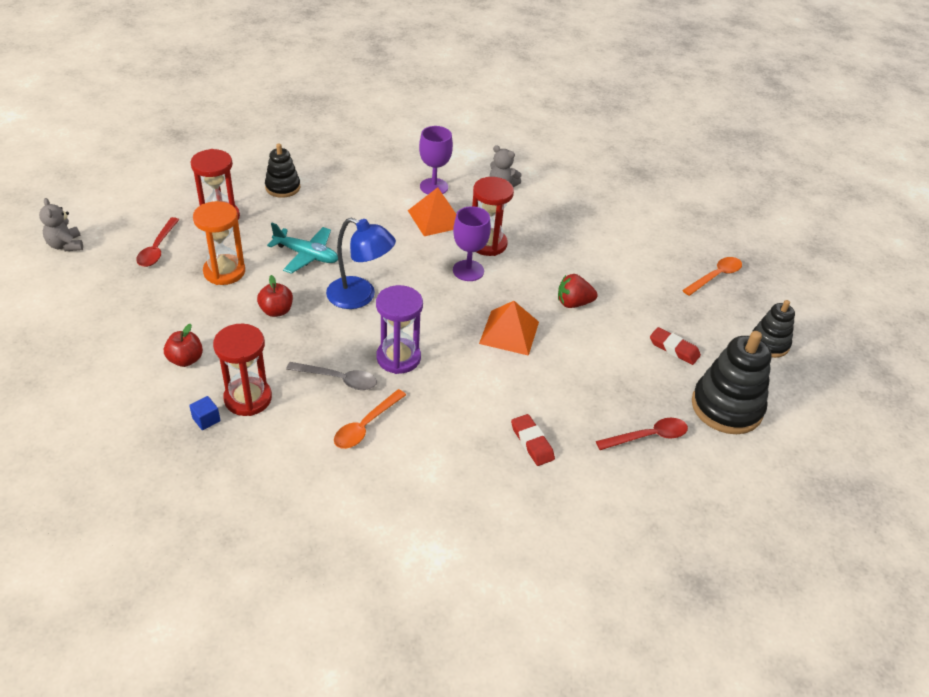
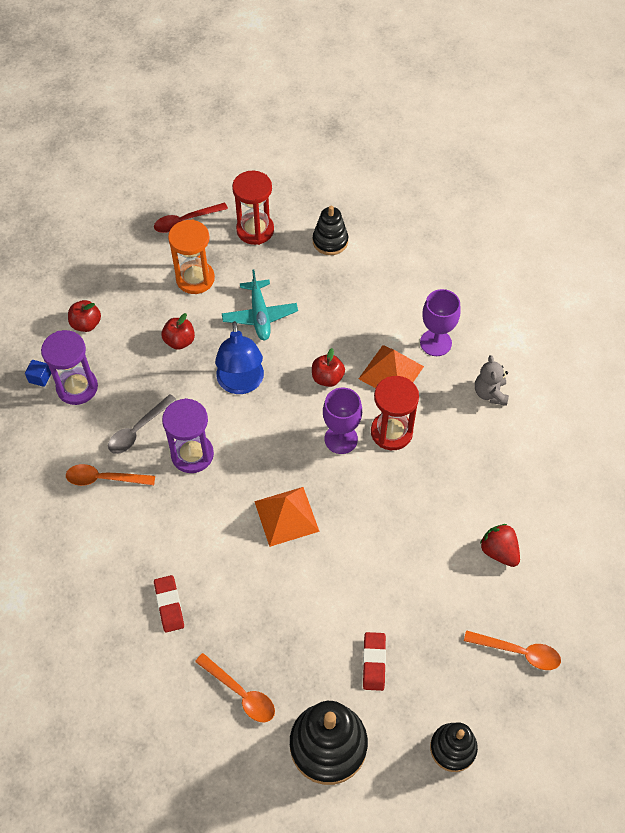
camera: 60 degrees right, 15 degrees up
(66, 245) = (143, 169): grey teddy bear -> none
(248, 398) = (77, 387): red hourglass -> purple hourglass
(338, 379) = (138, 430): grey spoon -> grey spoon turned 60 degrees clockwise
(406, 250) = (327, 378): none -> red apple
(532, 442) = (169, 605): red eraser -> red eraser turned 45 degrees counterclockwise
(573, 303) = (367, 546): red strawberry -> red strawberry (499, 551)
(648, 436) = (240, 693): red spoon -> orange spoon

